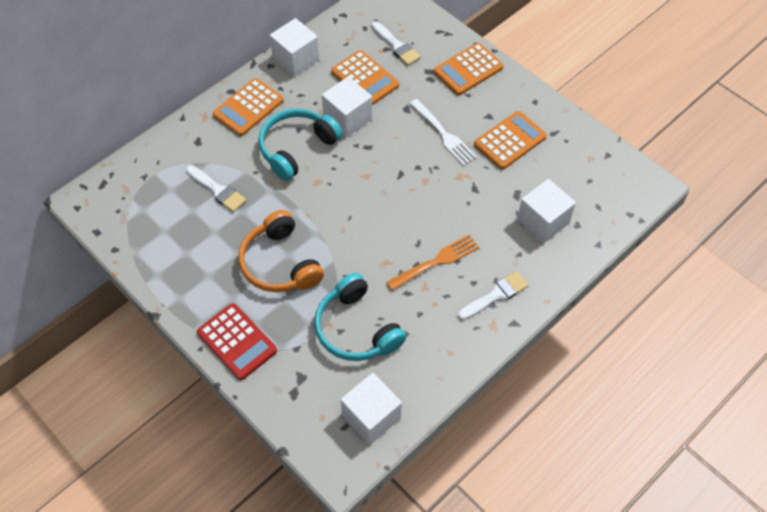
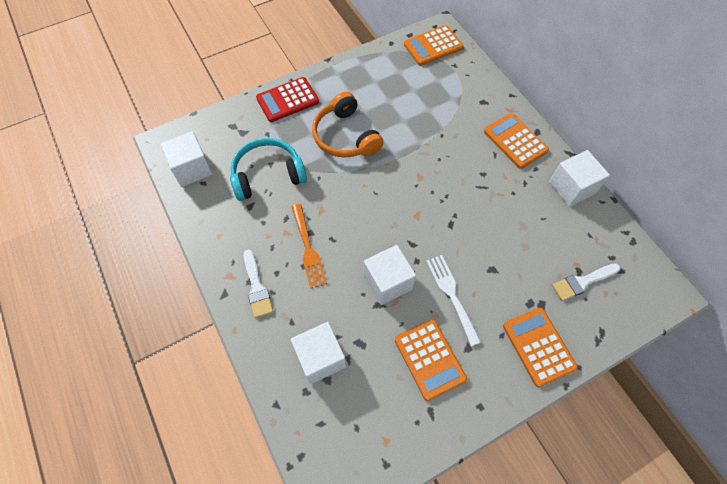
camera: 105 degrees right, 5 degrees up
(218, 190) = (429, 108): white brush -> none
(280, 263) = (345, 136): orange headphones -> orange headphones turned 105 degrees counterclockwise
(297, 148) = (461, 168): turquoise headphones -> none
(347, 118) = (489, 215): white cube -> white cube (388, 282)
(365, 79) = (538, 241): orange calculator -> orange calculator (433, 46)
(443, 134) = (452, 295): white fork -> white fork turned 90 degrees clockwise

